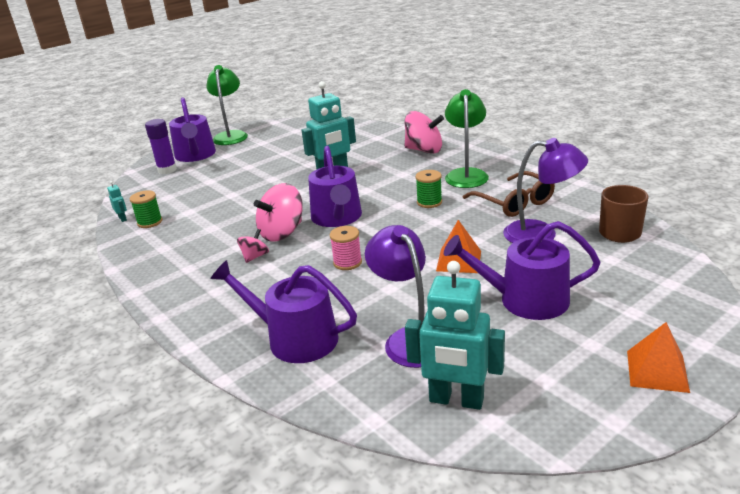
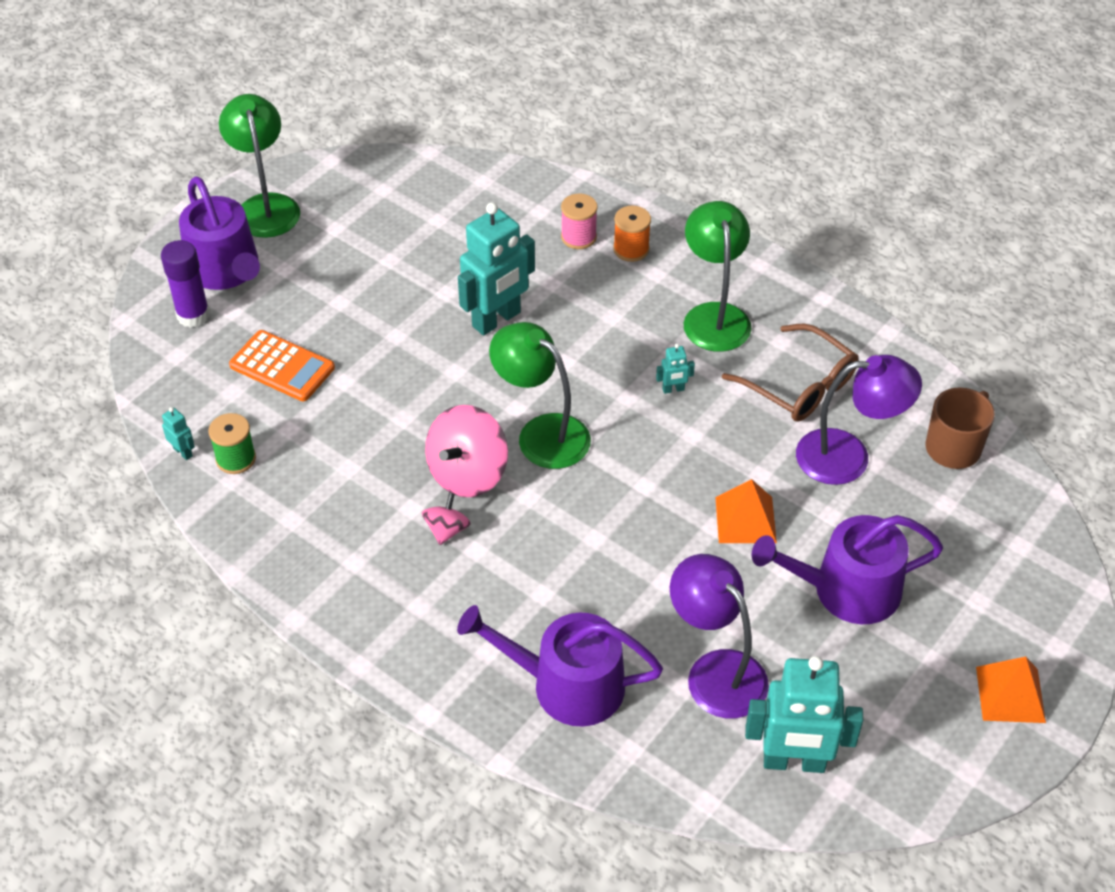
camera: 15 degrees left, 20 degrees up
(201, 188) = (282, 367): none -> orange calculator
(337, 218) = (542, 433): purple watering can -> green lamp
(347, 262) = (590, 534): pink spool -> pink spool (578, 237)
(424, 150) = (631, 249): pink spinning top -> orange spool
(429, 202) = (673, 389): green spool -> turquoise robot

